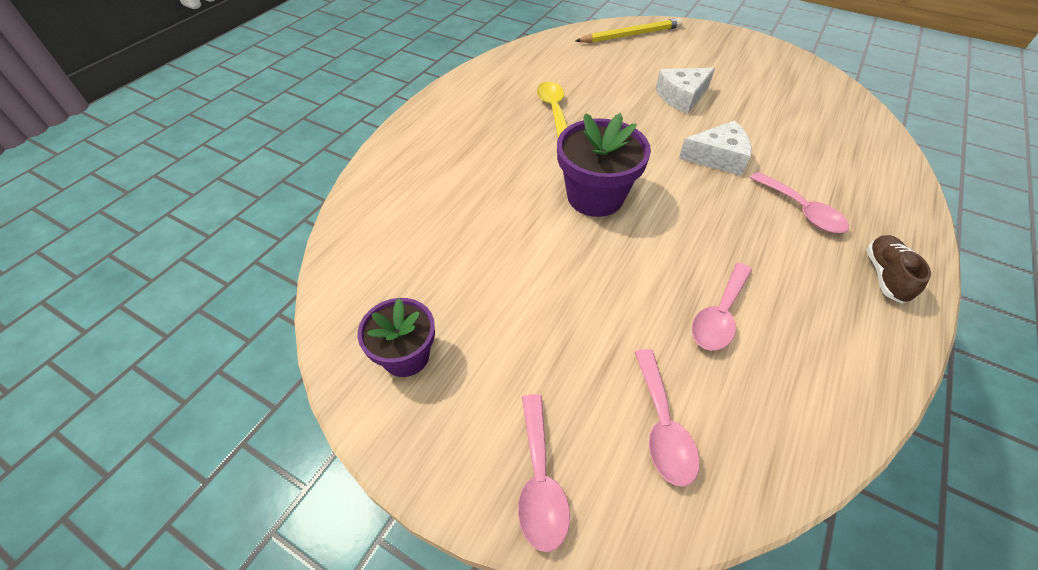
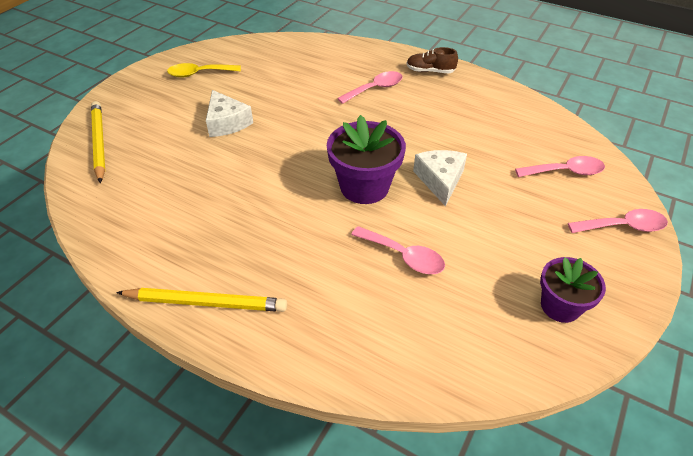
camera: 90 degrees left, 5 degrees down
(448, 108) = (206, 302): none -> yellow pencil
(553, 109) = (228, 209): yellow spoon -> yellow spoon (199, 74)
(718, 158) = (316, 115): white cheese -> white cheese (440, 180)
(719, 315) = (476, 138): pink spoon -> pink spoon (404, 256)

